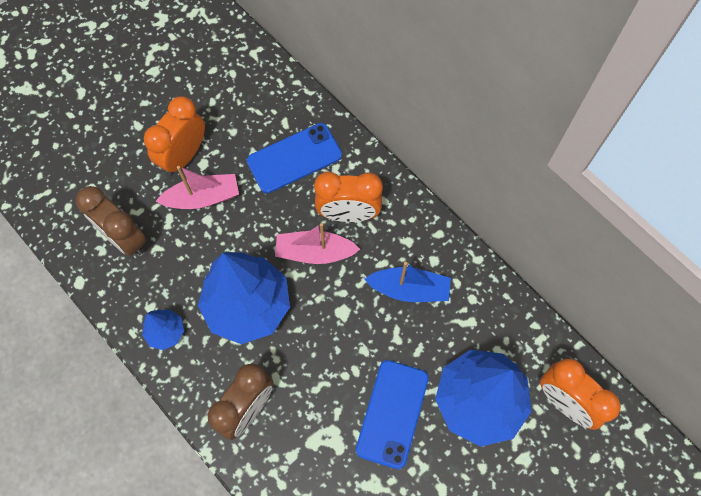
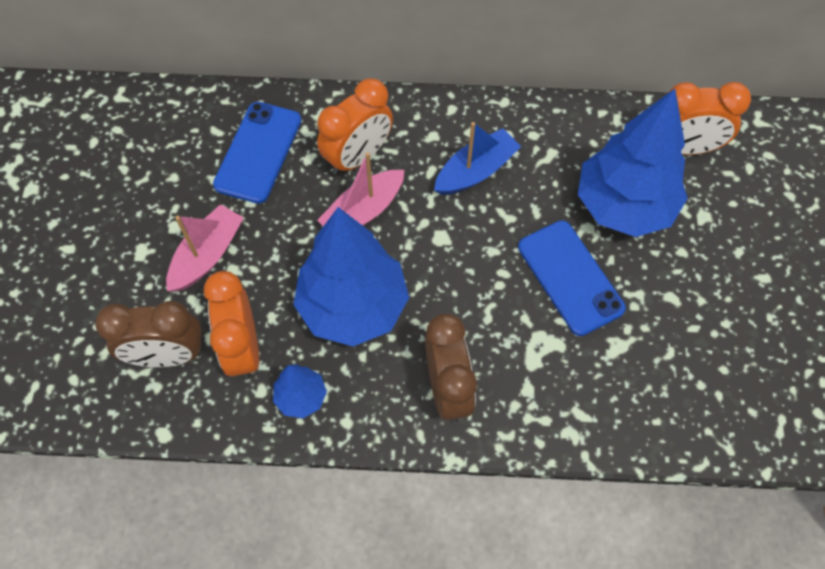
camera: 45 degrees left, 5 degrees down
(184, 156) = (147, 236): orange clock -> orange clock (242, 348)

